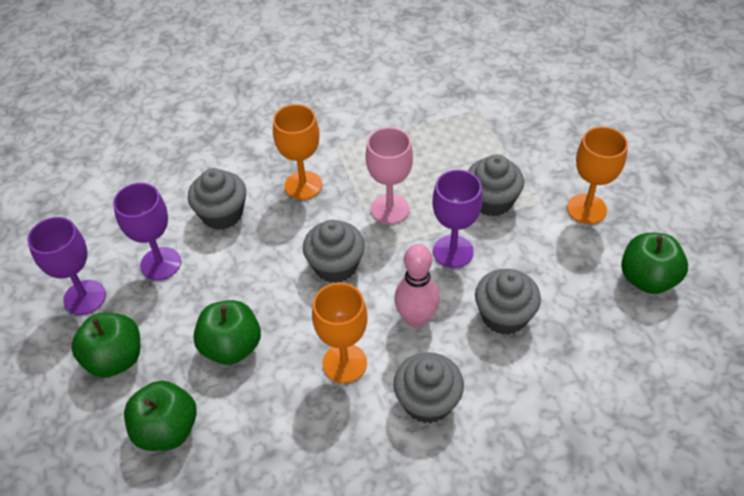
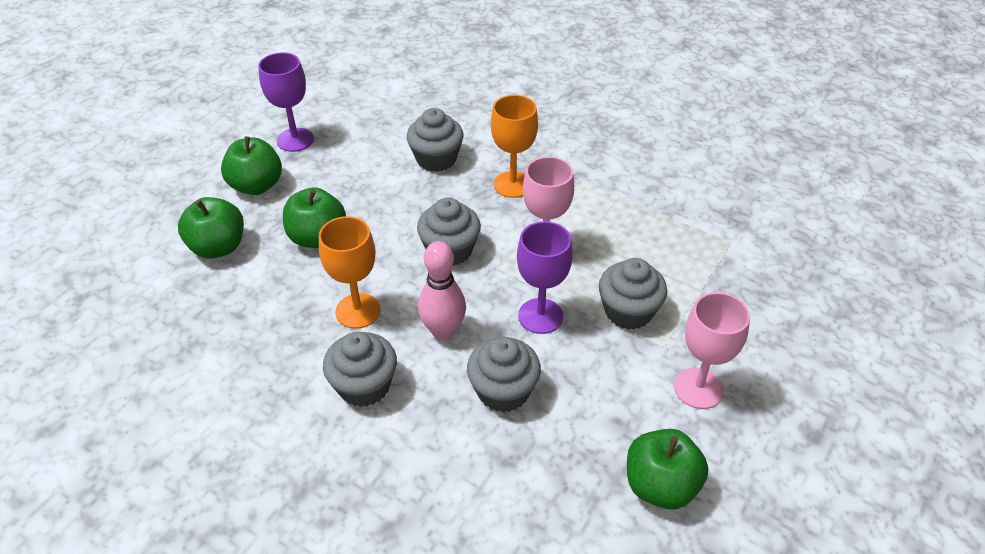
camera: 50 degrees right, 5 degrees down
(160, 263) = (359, 157): purple goblet -> none
(586, 209) = (698, 388): orange goblet -> pink goblet

